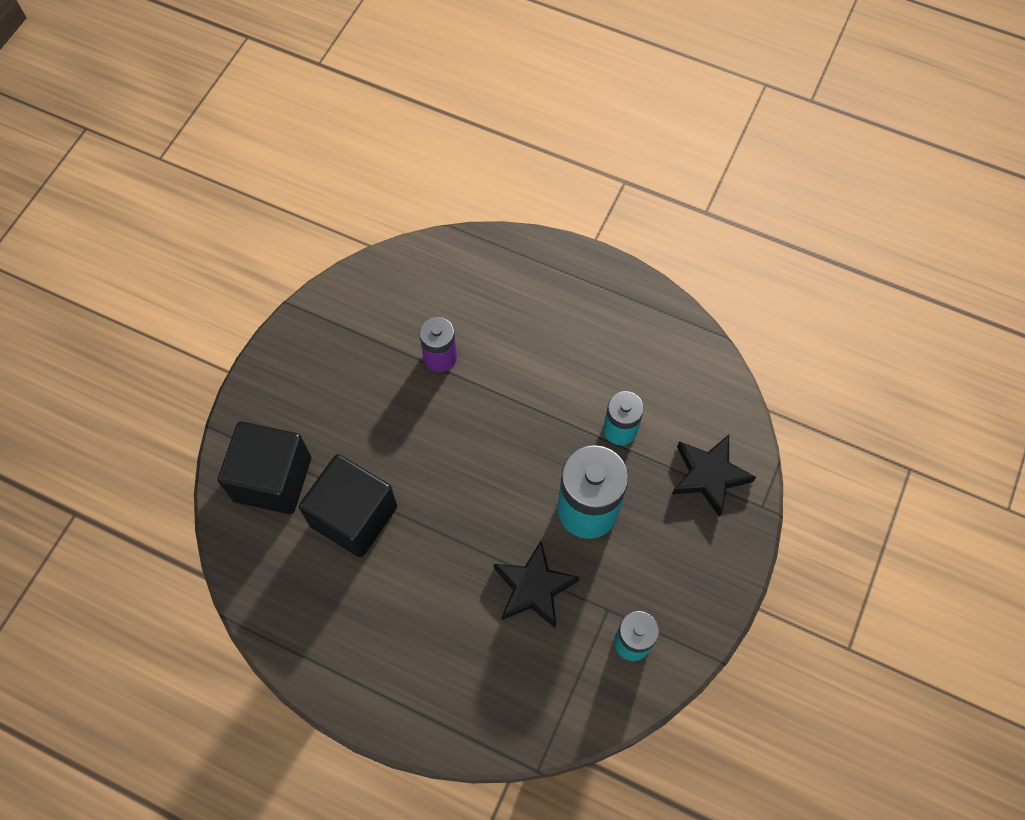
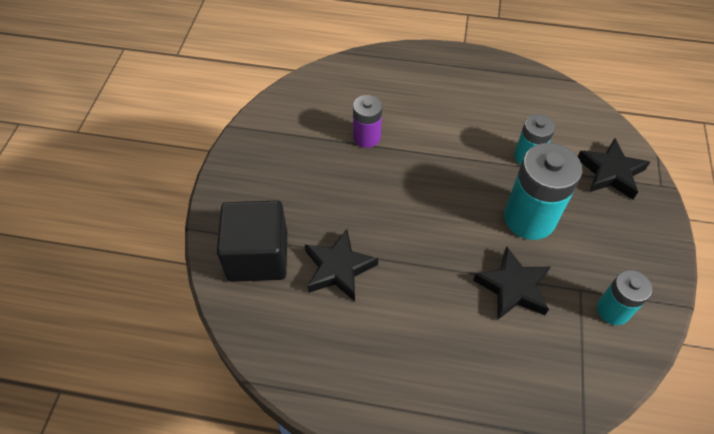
camera: 15 degrees left, 10 degrees down
(354, 516) = (338, 268): black cube -> black star

